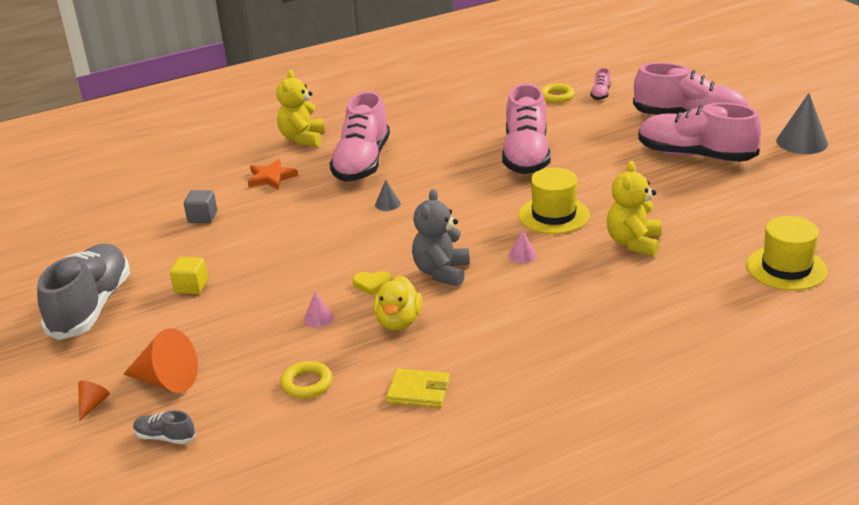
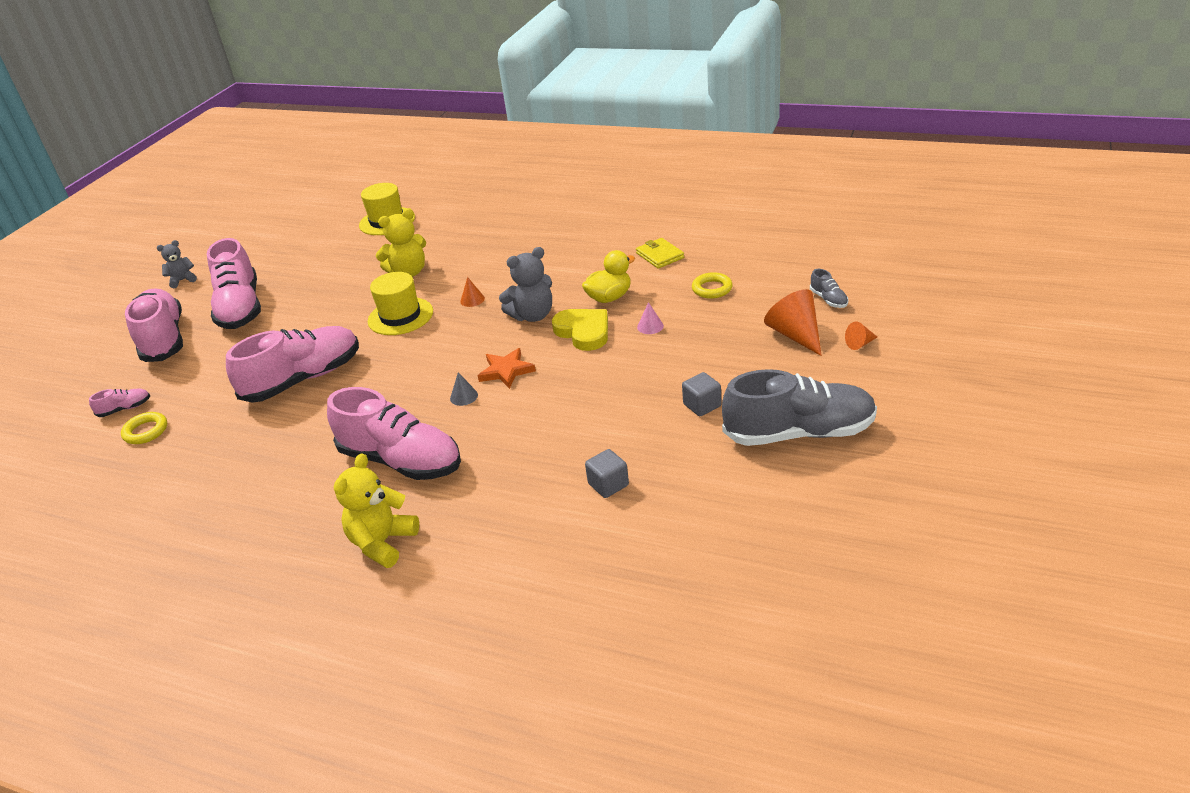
camera: 130 degrees left, 5 degrees up
(91, 307) = (799, 433): grey shoe -> grey shoe turned 150 degrees counterclockwise
(191, 286) = (702, 405): yellow cube -> grey cube
(271, 178) = (489, 499): orange star -> orange star (506, 371)
(302, 139) = (382, 543): yellow teddy bear -> yellow teddy bear turned 150 degrees clockwise
(362, 163) = (401, 461): pink shoe -> pink shoe turned 60 degrees clockwise
(372, 284) = (583, 332): yellow heart -> yellow heart, size x1.84
(522, 255) = (472, 300): pink cone -> orange cone
(802, 142) = (182, 280): grey cone -> grey teddy bear

